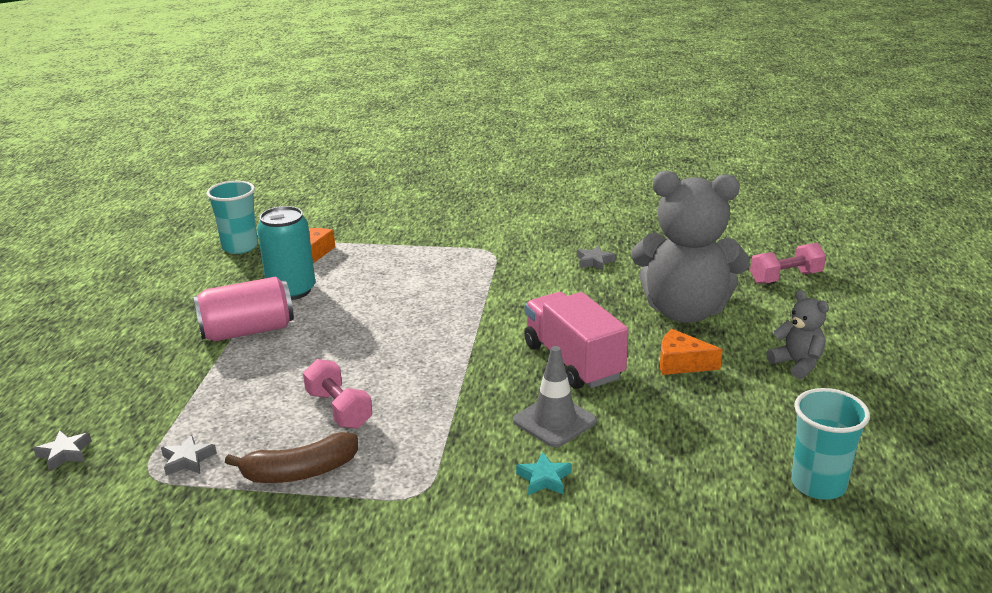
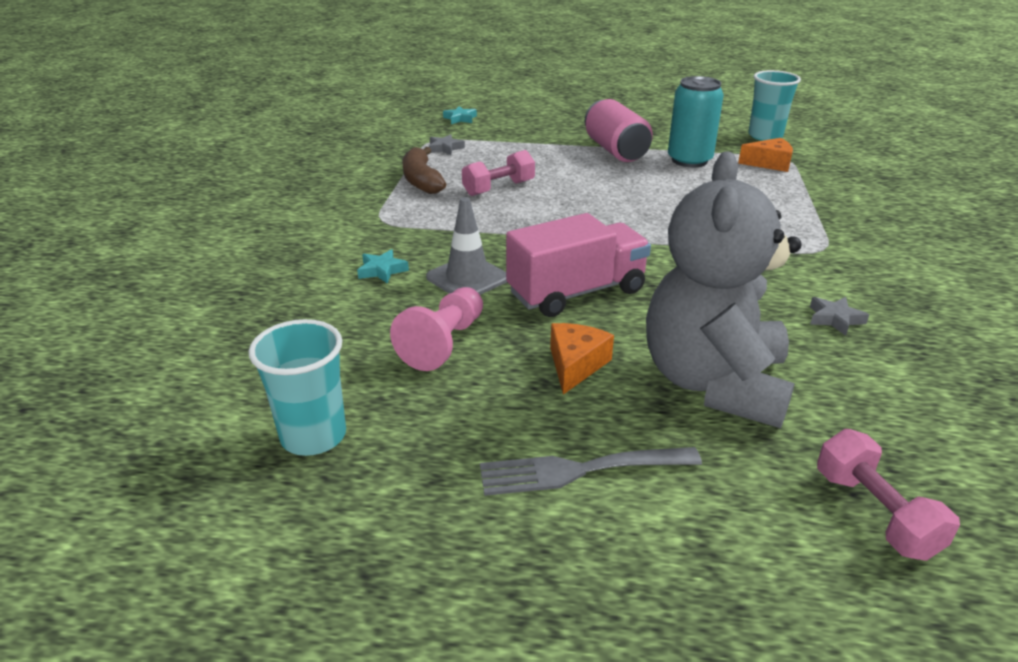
camera: 90 degrees right, 5 degrees up
(65, 453) = (460, 119): grey star -> turquoise star
(669, 428) = (443, 343): none -> pink pawn
(797, 364) = (579, 470): grey teddy bear -> grey fork

